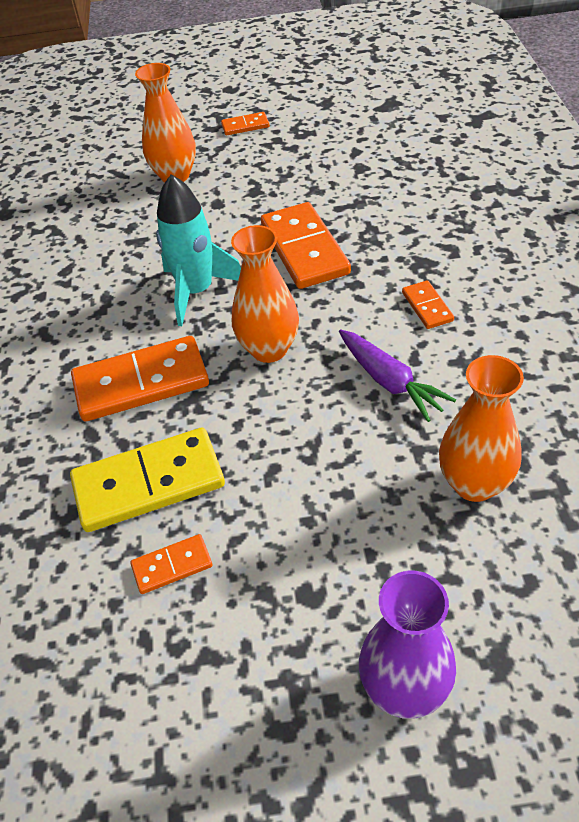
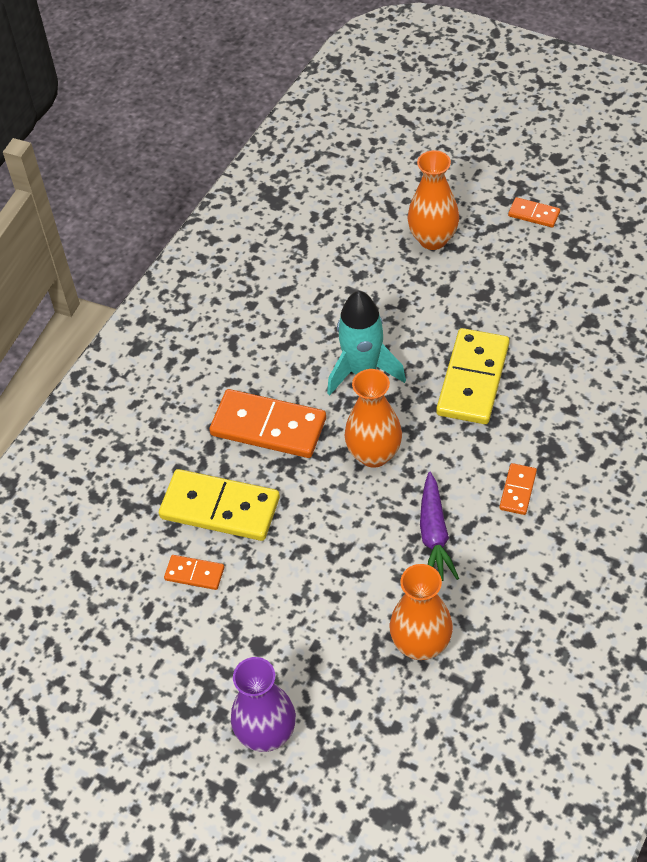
camera: 35 degrees right, 5 degrees up
(304, 249) = (473, 379): orange domino -> yellow domino

